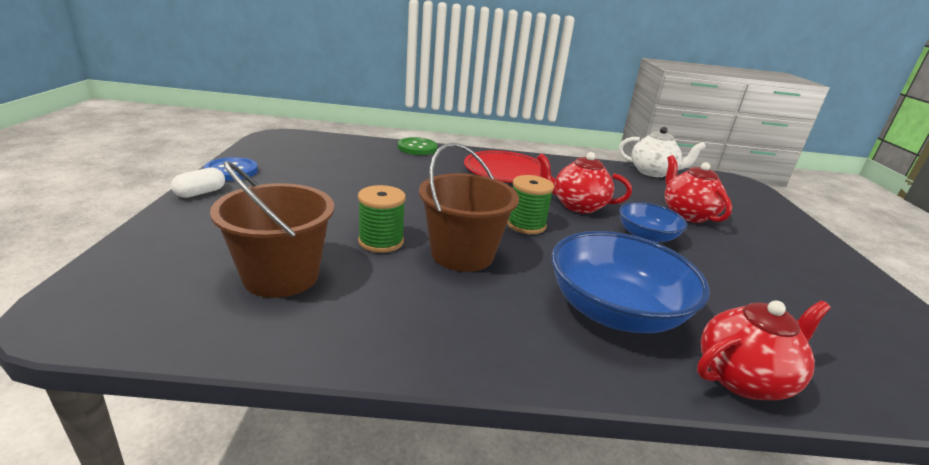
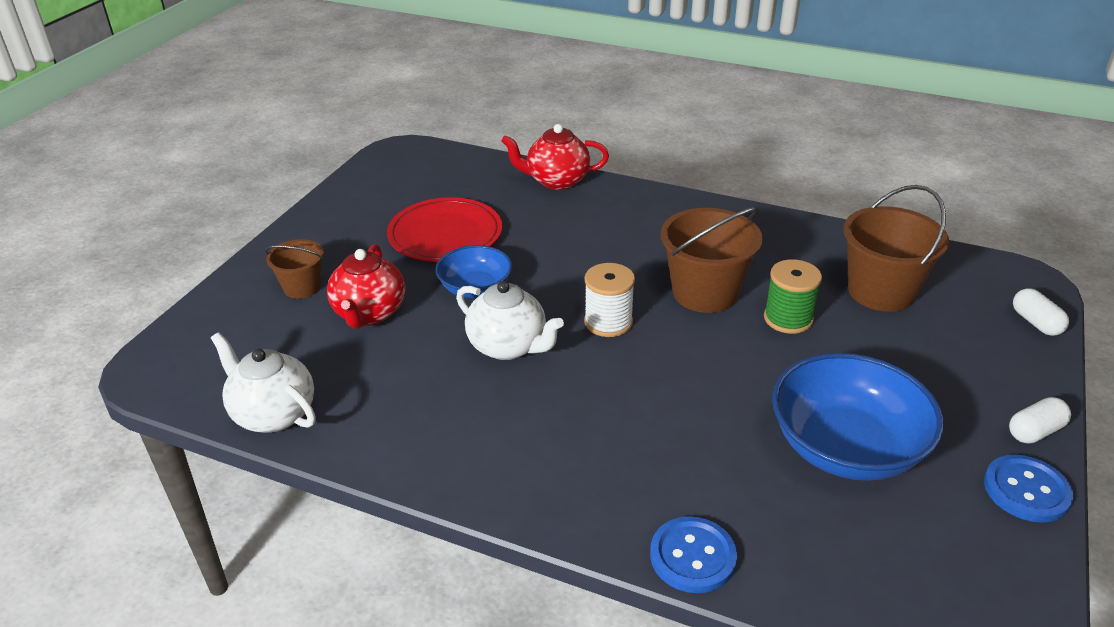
camera: 155 degrees left, 10 degrees up
(116, 264) = (1036, 323): none -> white capsule
(417, 148) = (692, 556): green button -> blue button
(505, 171) = (554, 446): red plate -> red plate (445, 235)
(526, 225) = (608, 322): green spool -> white spool
(577, 206) = (508, 346): red teapot -> white teapot
(615, 311) = (600, 226): blue bowl -> blue bowl (846, 448)
(755, 224) = (302, 287): none -> brown bucket

